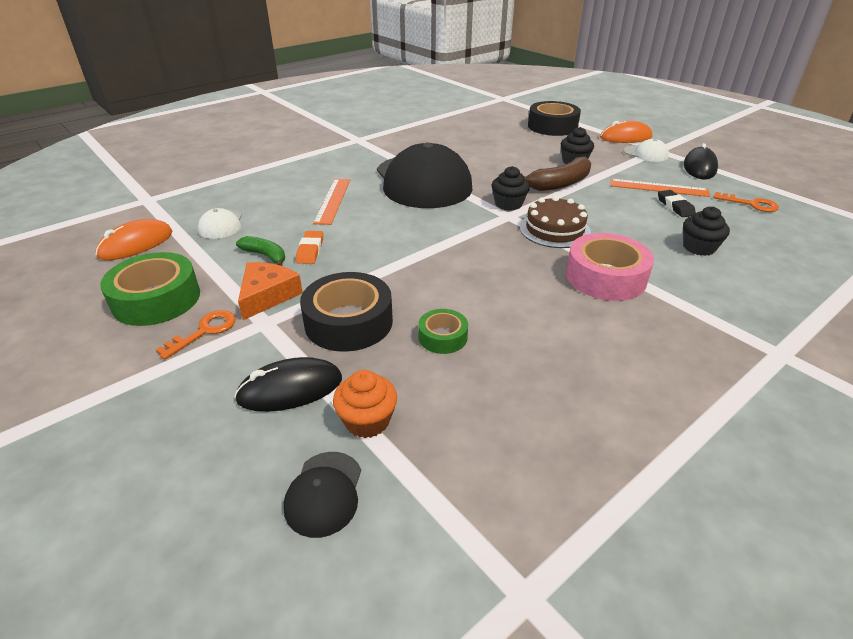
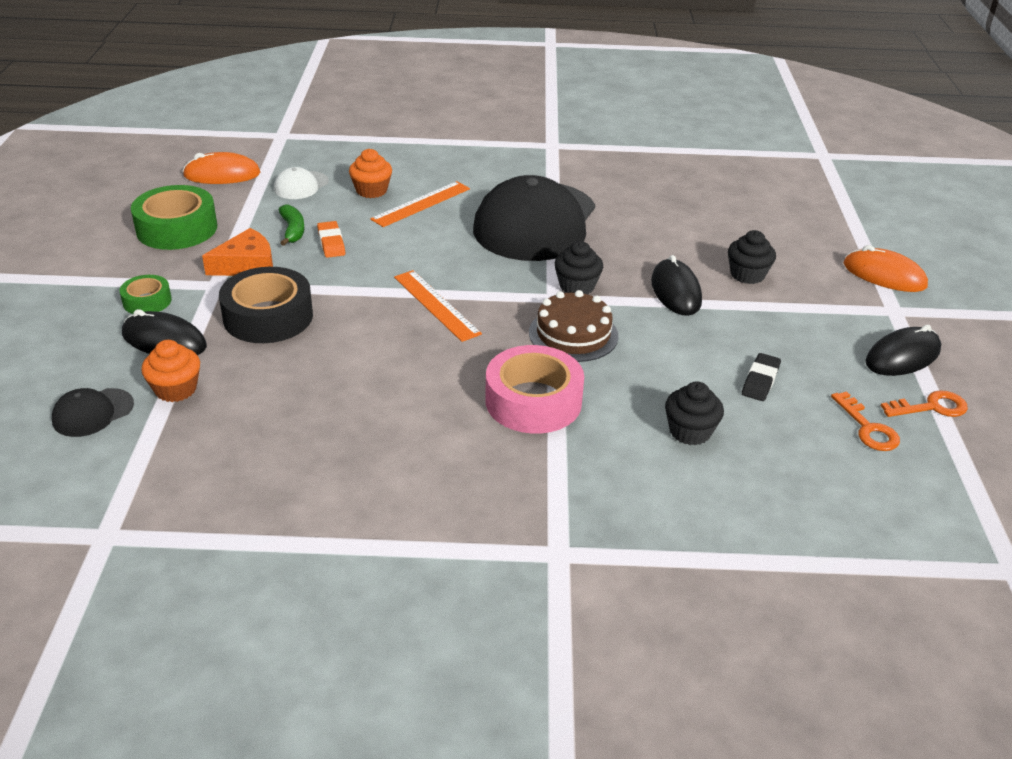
camera: 40 degrees right, 0 degrees up
(205, 331) = (172, 270): orange key -> orange key (931, 407)
(283, 207) = (371, 190): none -> orange cupcake
(310, 250) = (331, 243): orange eraser -> orange eraser turned 60 degrees counterclockwise
(442, 337) = (312, 367): green tape -> green tape (147, 301)
(552, 126) = (812, 220): black tape -> none
(559, 184) = (676, 291): brown banana -> black mouse
(645, 154) = (865, 307): white cap -> none
(658, 188) = (787, 352): orange ruler -> orange ruler (436, 305)

